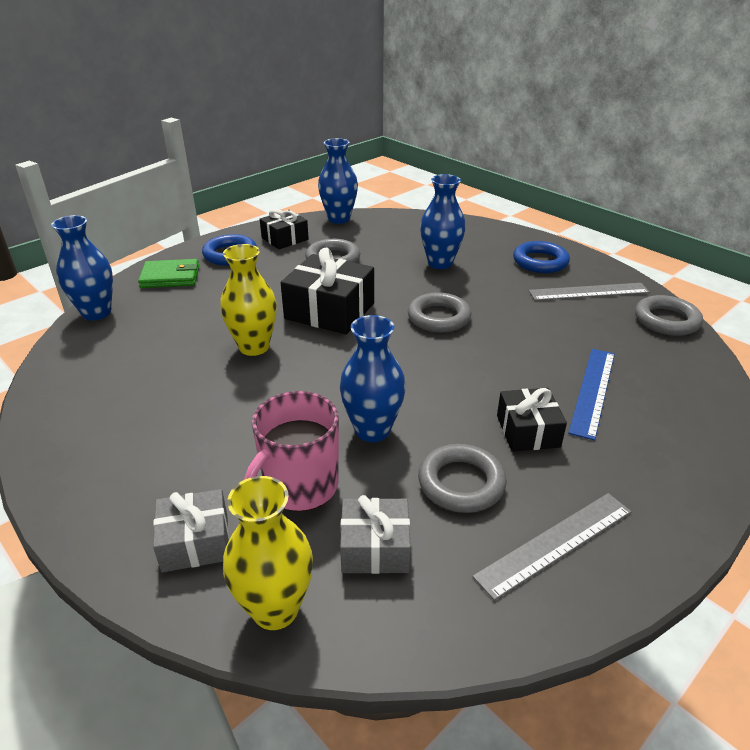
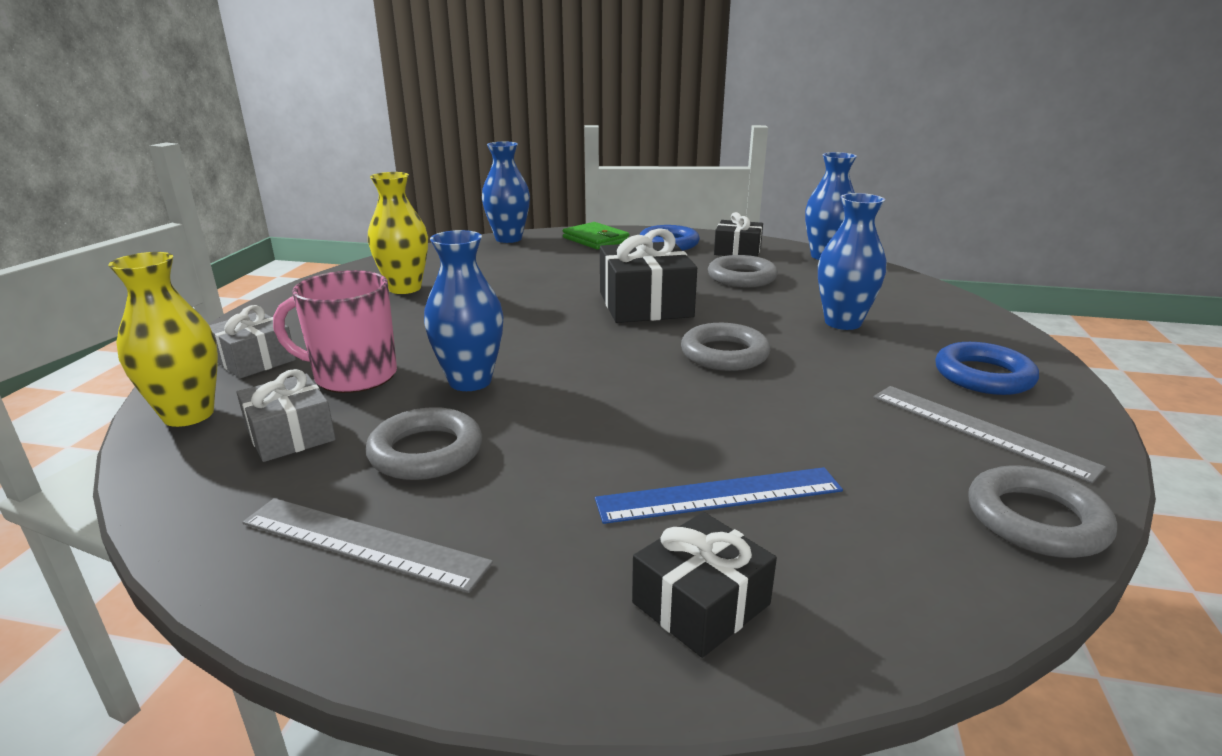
camera: 55 degrees right, 10 degrees down
(254, 347) = (538, 296): yellow vase -> yellow vase (405, 288)
(528, 431) = (567, 468): black gift -> black gift (701, 603)

